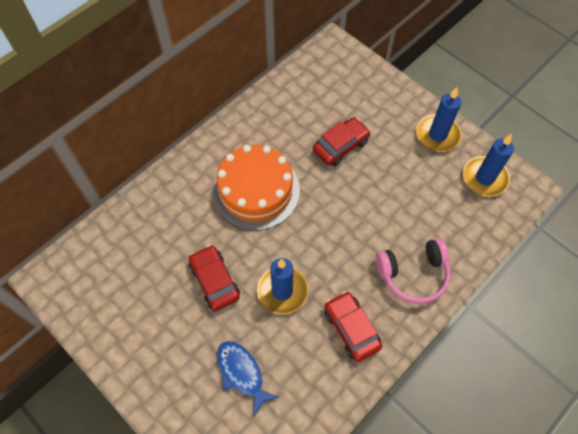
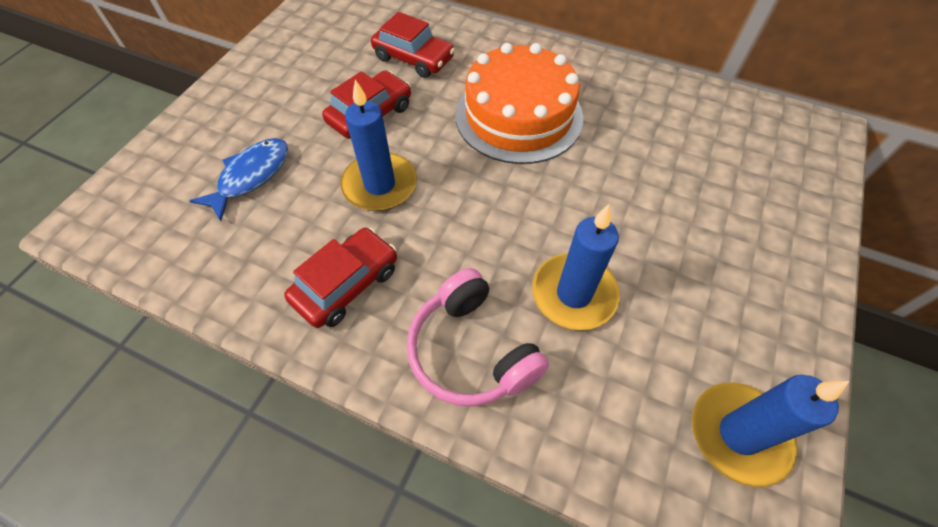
camera: 70 degrees right, 5 degrees down
(340, 146) = (651, 188): red car -> red car (413, 58)
(437, 135) = (774, 322): blue candle -> blue candle (574, 294)

